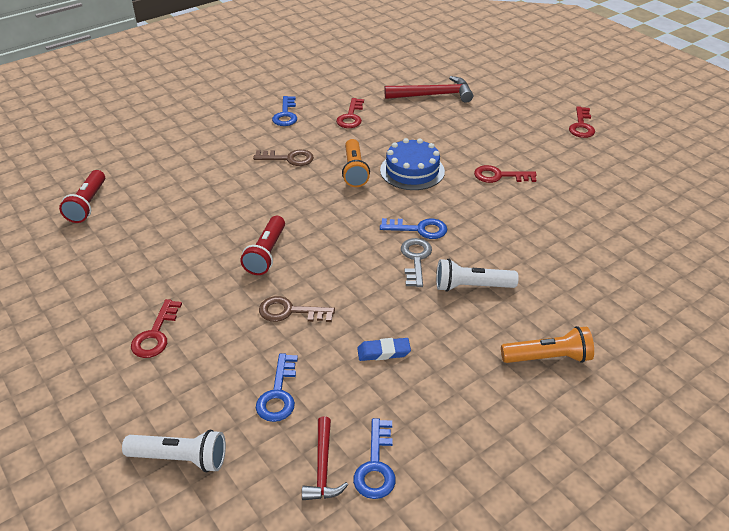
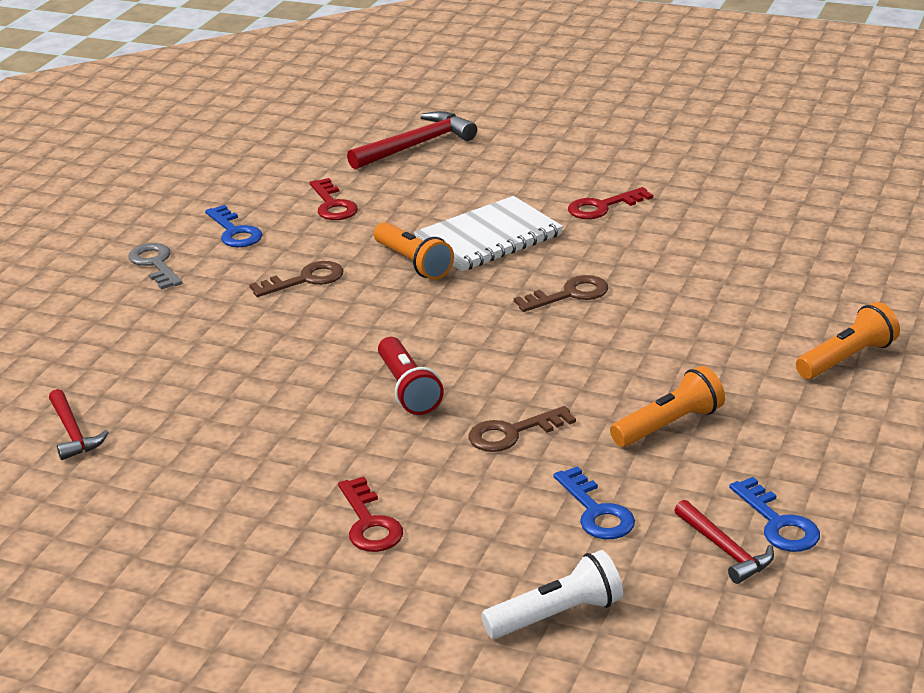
camera: 30 degrees left, 10 degrees down
(88, 204) = (73, 432): red flashlight -> red hammer
(383, 352) = (669, 425): blue eraser -> orange flashlight
(412, 171) = (488, 237): blue cake -> white notebook
(415, 259) = (601, 325): grey key -> grey key (155, 264)
(419, 229) = (569, 295): blue key -> brown key
(471, 286) = (695, 327): white flashlight -> none
(581, 126) = (641, 122): red key -> none

